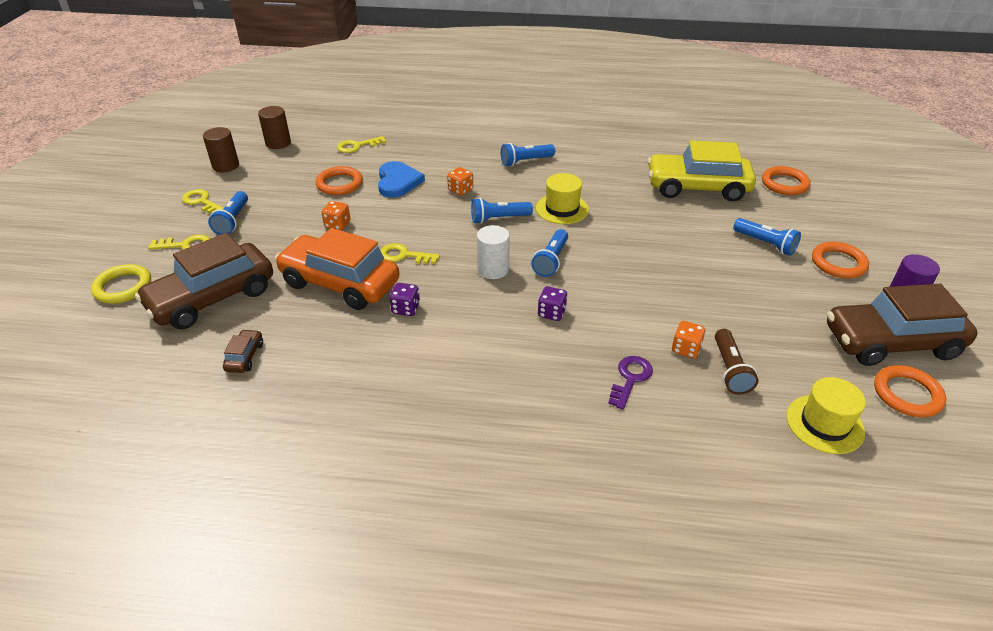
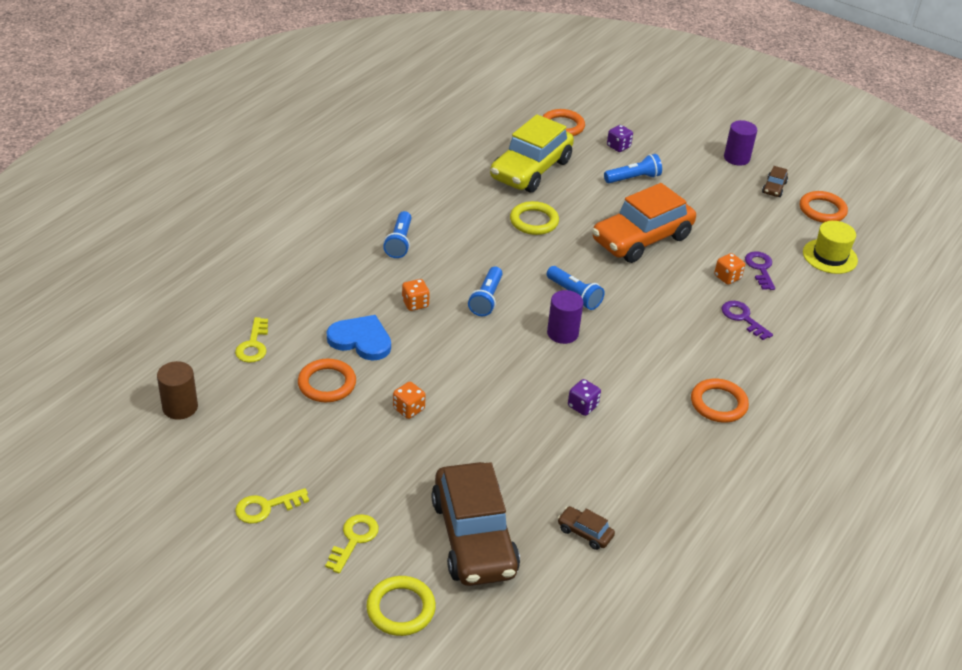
camera: 65 degrees left, 0 degrees up
(225, 166) = (194, 467): brown cylinder -> none
(233, 221) = (333, 489): blue flashlight -> none
(340, 283) = (514, 437): orange car -> orange car (641, 239)
(404, 255) = (500, 380): yellow key -> none
(493, 269) = (562, 333): white cylinder -> purple cylinder
(551, 313) = (644, 324): purple dice -> purple dice (618, 146)
(562, 209) = (501, 256): yellow hat -> none
(628, 210) = (534, 221): none -> yellow ring
(730, 370) = (760, 268): brown flashlight -> purple key
(838, 263) = (680, 160): orange ring -> orange ring (718, 404)
(891, 342) = (774, 188): brown car -> brown car, size x0.40

